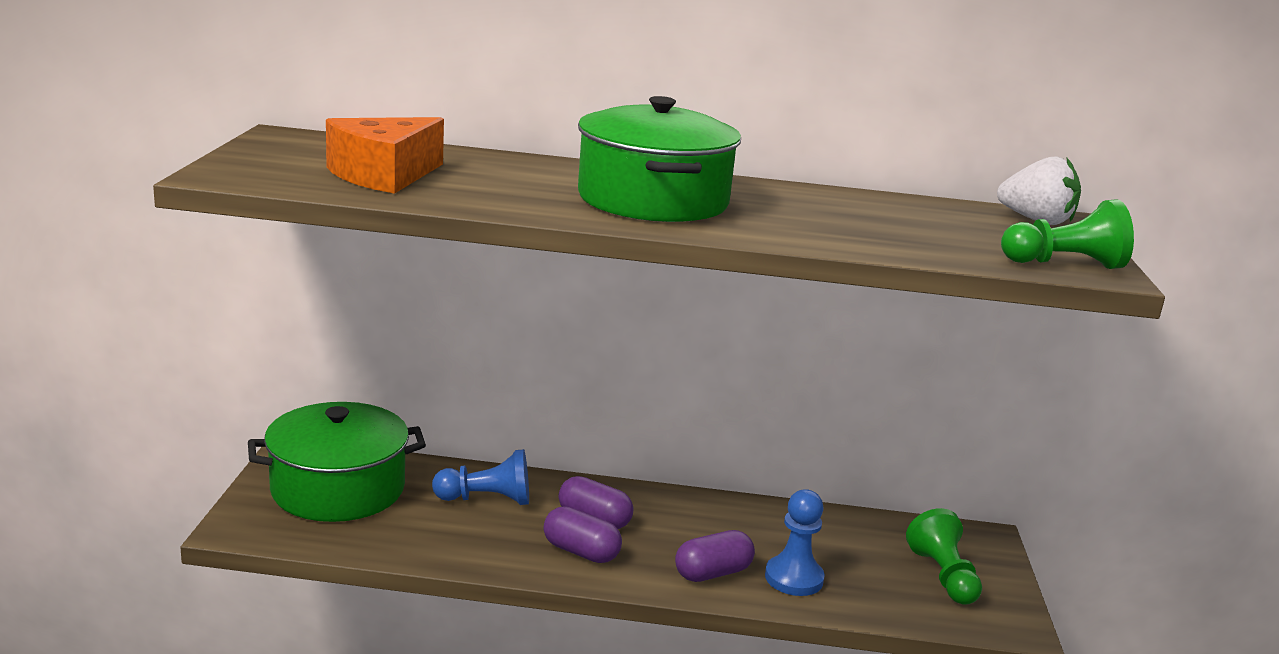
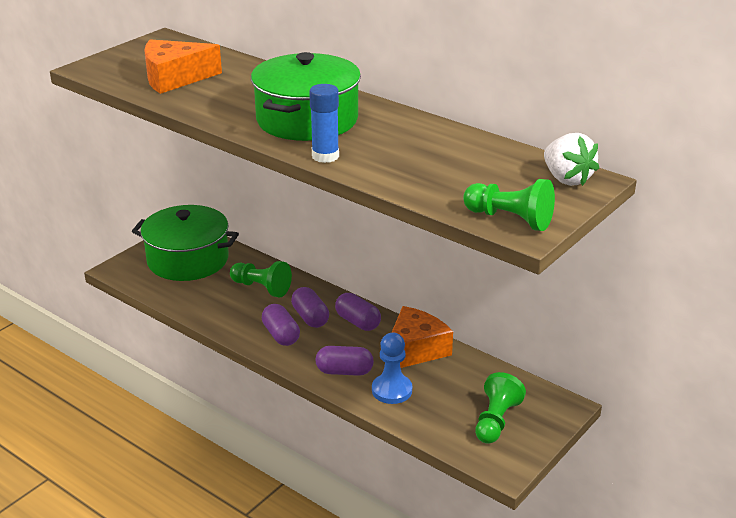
camera: 35 degrees right, 10 degrees up
(487, 499) = (261, 288): blue pawn -> green pawn
(659, 509) = (357, 322): none -> purple capsule
(750, 233) = (325, 156): none -> blue glue stick
(763, 523) = (415, 350): none -> orange cheese

